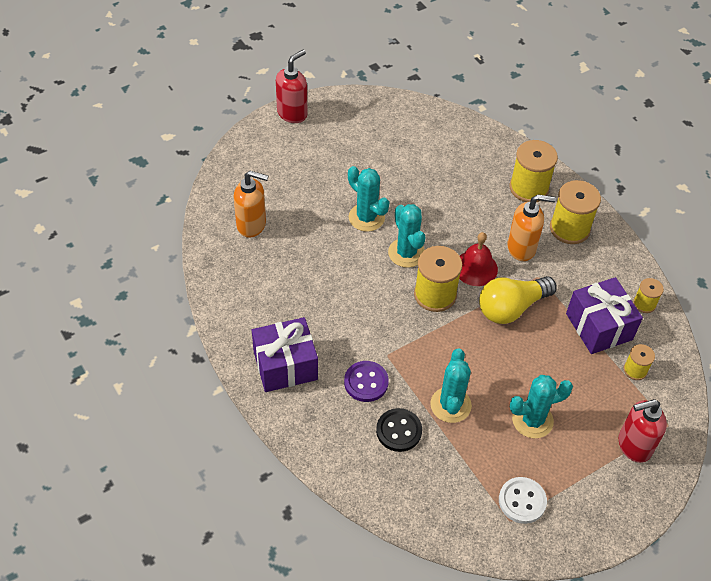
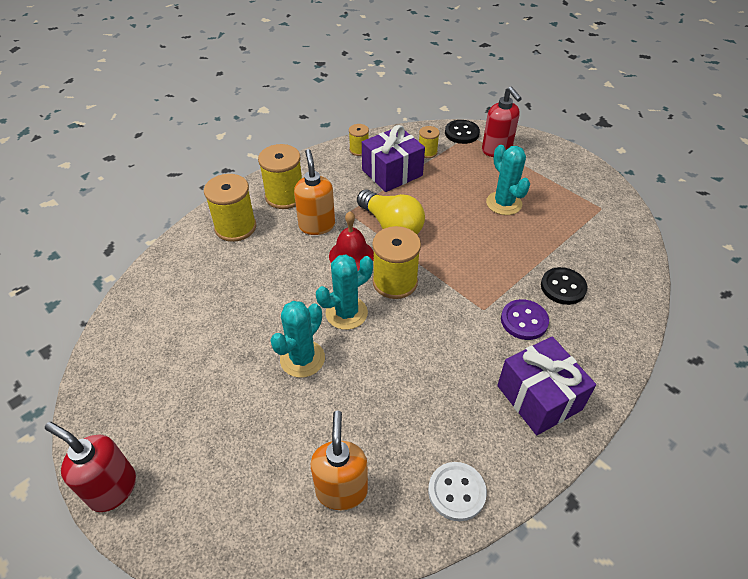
camera: 100 degrees left, 5 degrees down
(450, 405) = (516, 255): turquoise cactus -> none
(522, 501) = (580, 203): white button -> white button (456, 492)
(673, 417) = (462, 133): none -> black button

